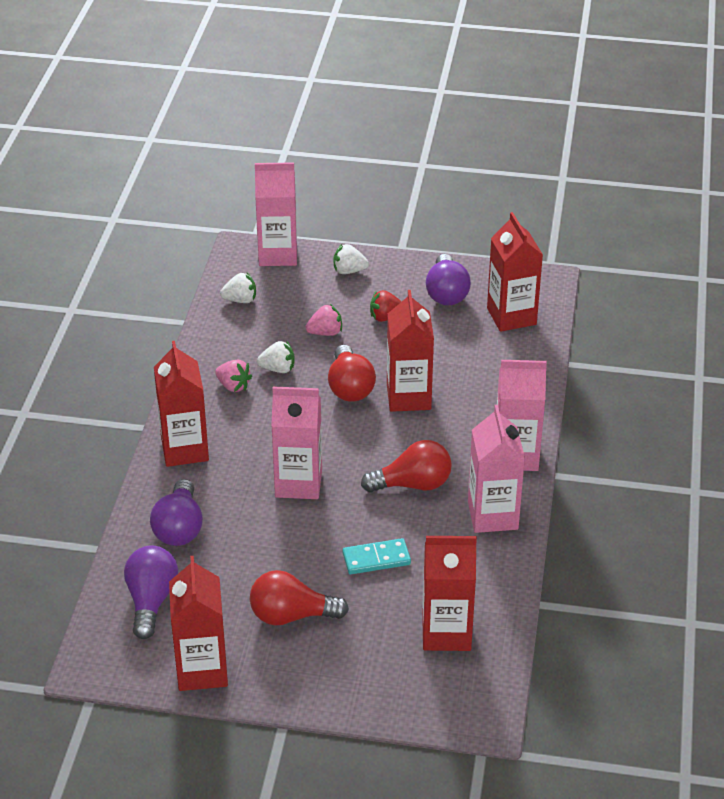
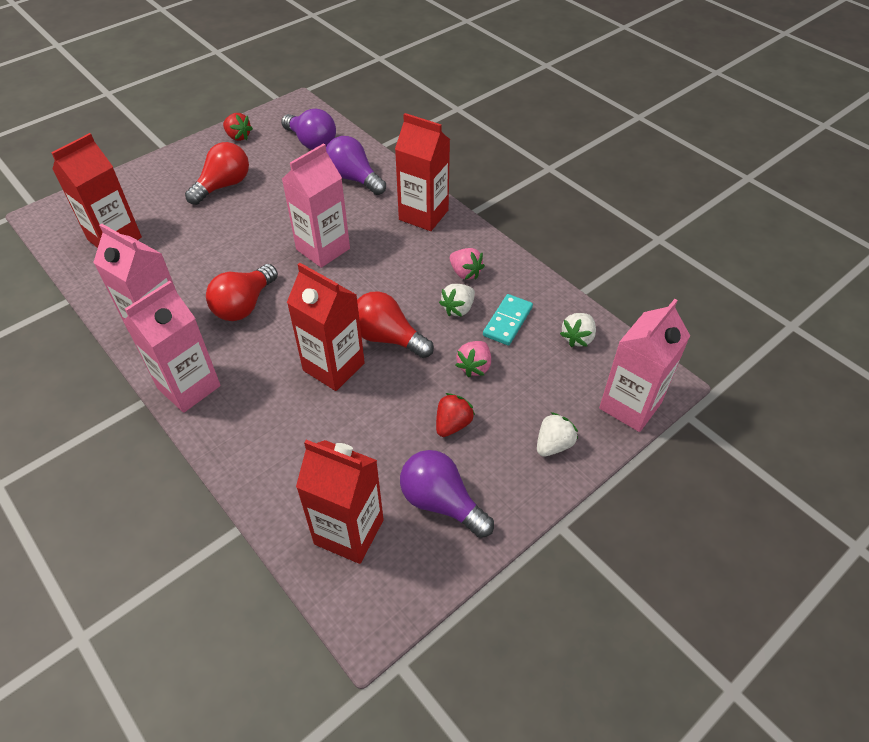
camera: 130 degrees right, 10 degrees up
(202, 670) = (238, 137): red carton -> red strawberry
(233, 386) = (465, 273): pink strawberry -> pink strawberry turned 120 degrees counterclockwise
(376, 559) = (210, 245): turquoise domino -> turquoise domino (507, 321)

